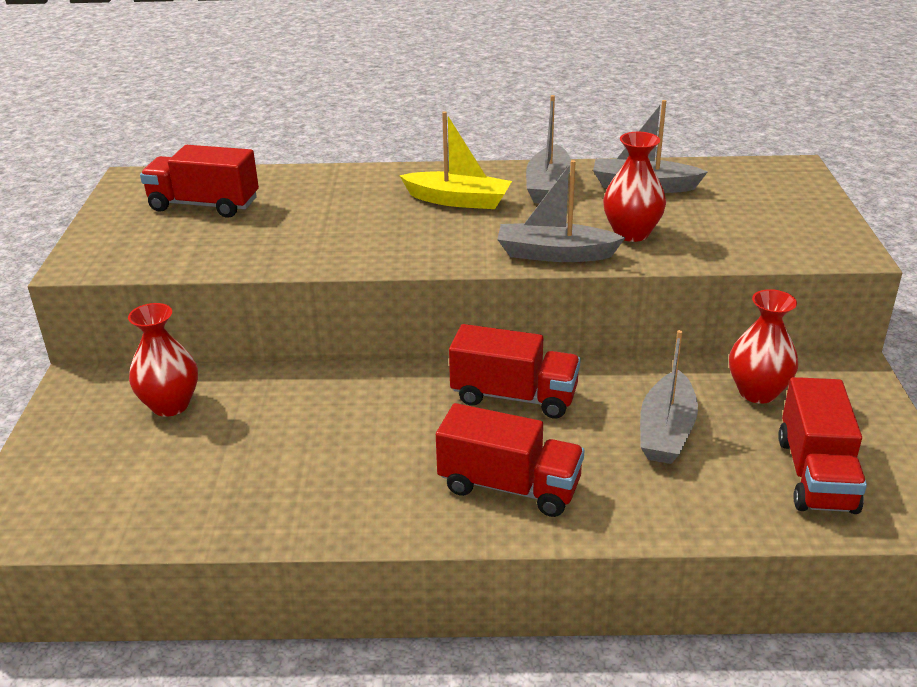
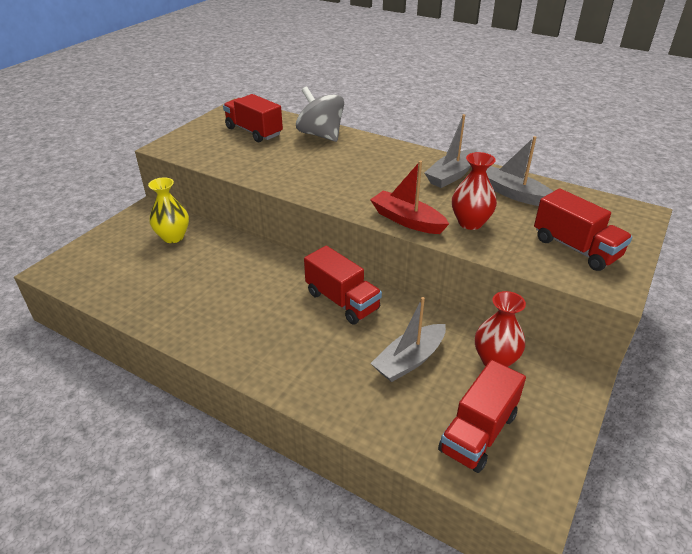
camera: 30 degrees right, 5 degrees up
(170, 405) = (173, 237): red vase -> yellow vase
(314, 183) = (321, 135): none -> grey spinning top
(458, 200) = (387, 169): yellow boat -> none
(509, 486) = (286, 353): red truck -> red truck (575, 248)
(554, 254) = (407, 220): grey boat -> red boat

